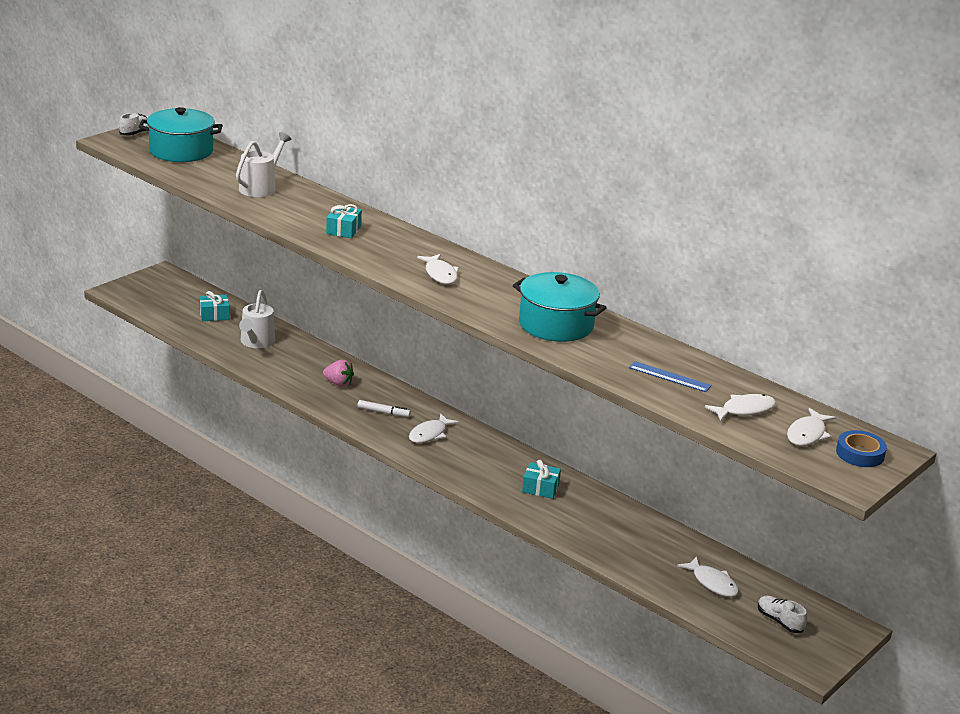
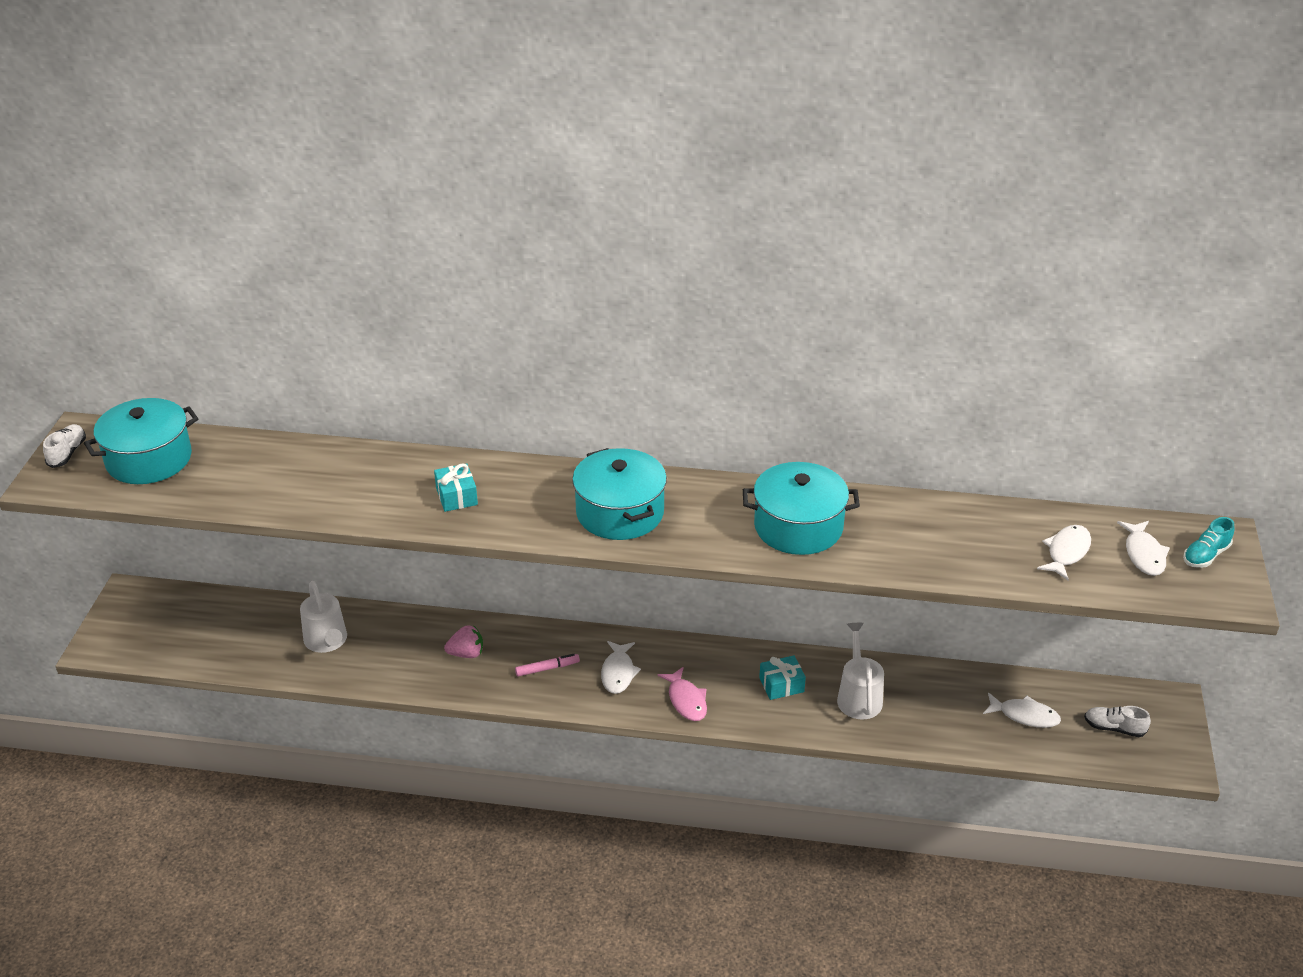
camera: 30 degrees left, 10 degrees up
(214, 315) = (244, 626): turquoise gift -> none
(260, 187) = (300, 474): white watering can -> white watering can (858, 696)
(383, 412) = (547, 668): white marker -> pink marker
(440, 274) = (620, 513): white fish -> turquoise pot
(460, 467) = (686, 700): none -> pink fish
(669, 376) = (964, 543): blue ruler -> none
(860, 454) = (1205, 555): blue tape -> turquoise shoe

